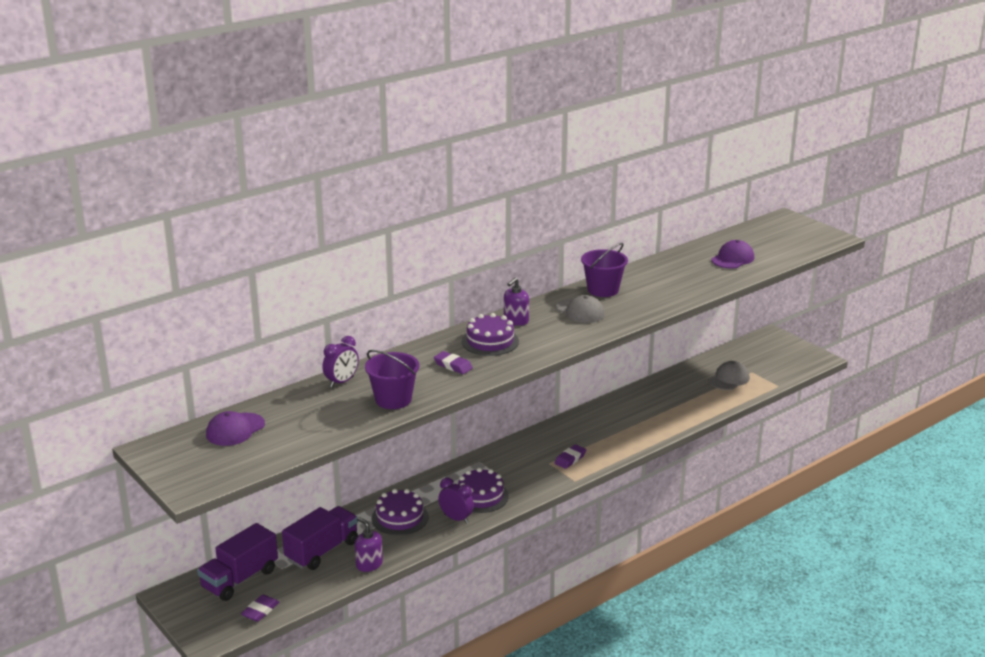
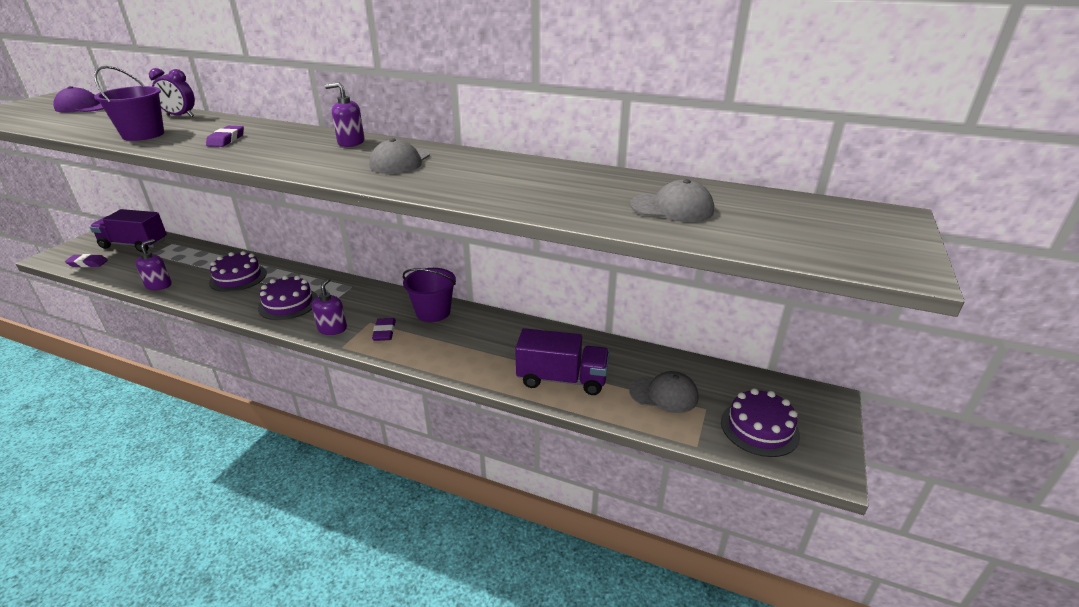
camera: 60 degrees right, 5 degrees up
(322, 551) = (178, 262): purple truck -> purple truck (562, 379)
(456, 518) = (244, 303): purple clock -> none
(490, 341) = (292, 142): purple cake -> purple cake (759, 428)
(543, 481) = (332, 329): none -> purple soap dispenser
(570, 459) = (384, 332): purple eraser -> purple eraser turned 75 degrees clockwise
(603, 290) = (471, 161): purple bucket -> purple bucket (433, 312)
(732, 259) = (672, 208): purple cap -> grey cap

